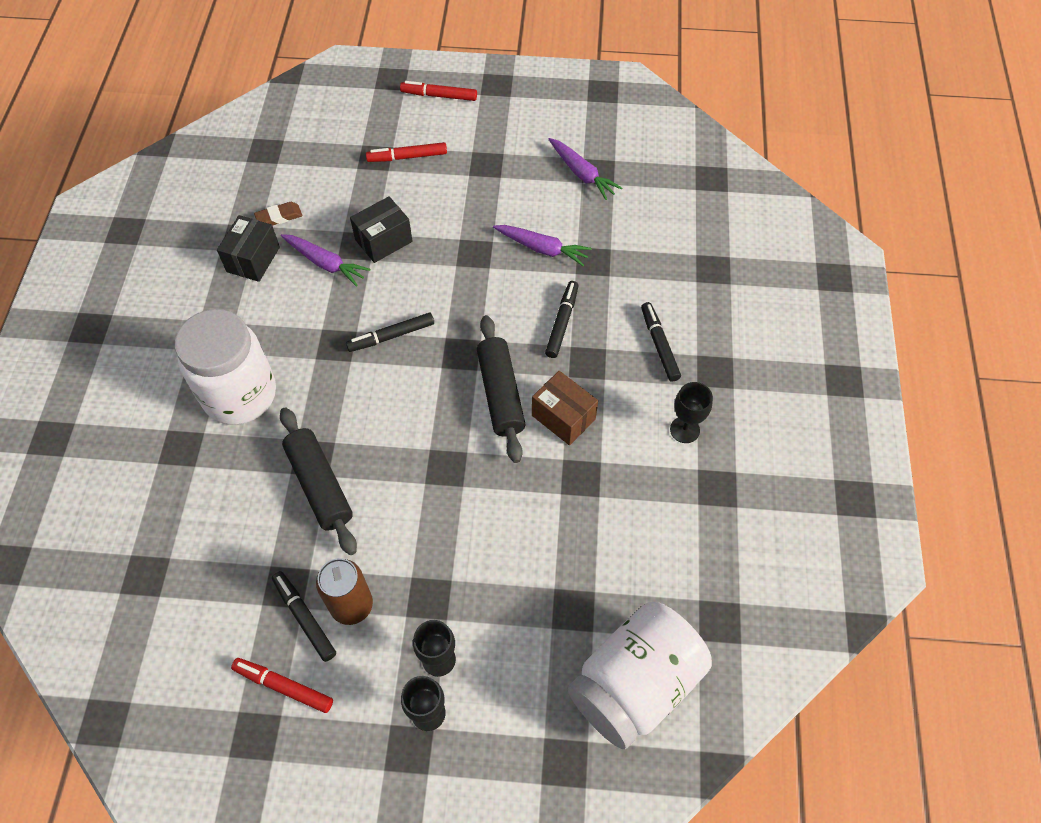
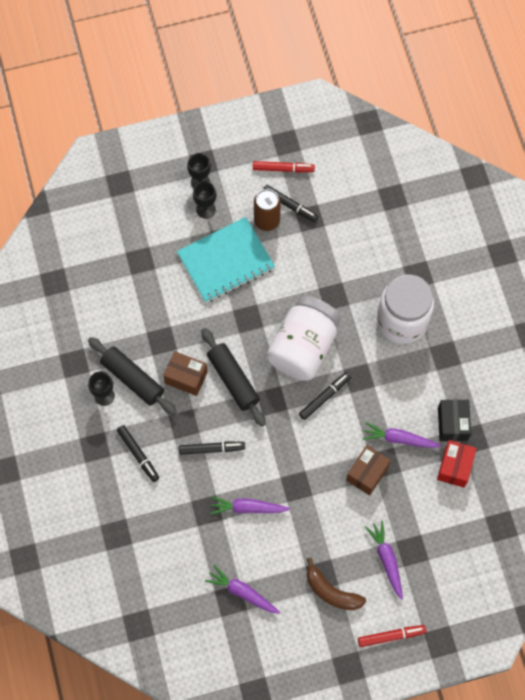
camera: 160 degrees right, 10 degrees up
(279, 217) = (455, 467): brown eraser -> red box
(320, 485) = (320, 281): black rolling pin -> black rolling pin (132, 379)
(383, 241) = (367, 473): black box -> brown box
(407, 157) = (386, 559): red marker -> purple carrot
(442, 562) = (226, 261): none -> turquoise notebook
(482, 147) = (331, 591): none -> brown banana
(562, 323) = (211, 449): black marker -> black marker turned 90 degrees counterclockwise
(635, 684) = (93, 233): white jar -> white jar (303, 347)

